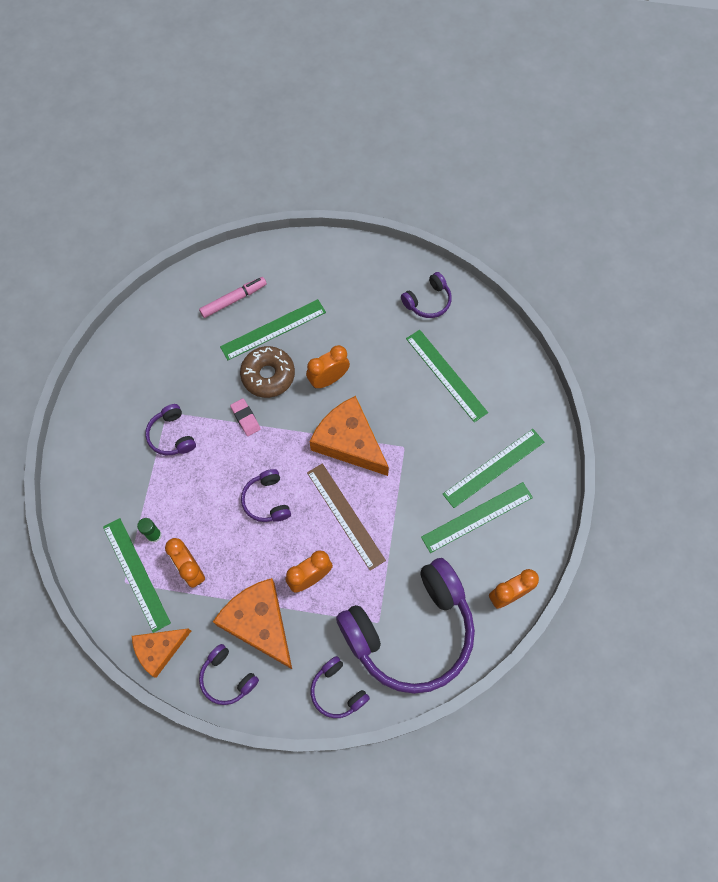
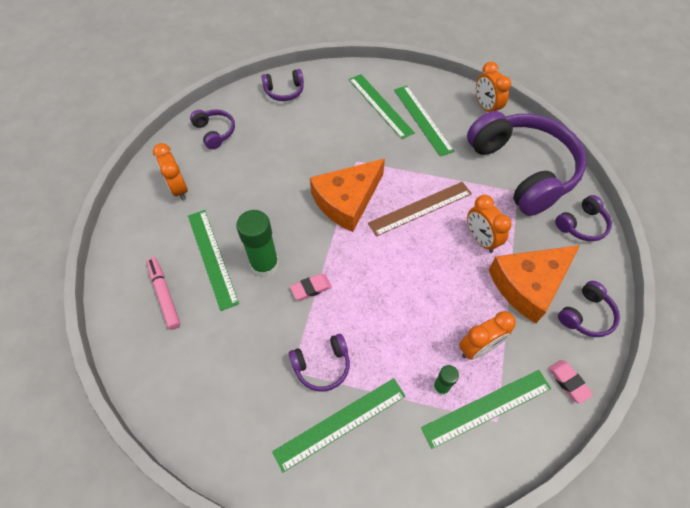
camera: 85 degrees left, 10 degrees down
(159, 649) = (568, 382): orange cheese -> pink eraser
(267, 500) = (403, 272): purple headphones -> purple headphones (284, 91)
(268, 375) = (265, 265): brown donut -> green glue stick
(328, 379) = (279, 212): orange clock -> orange clock (179, 189)
(446, 375) = (291, 127): green ruler -> green ruler (340, 423)

